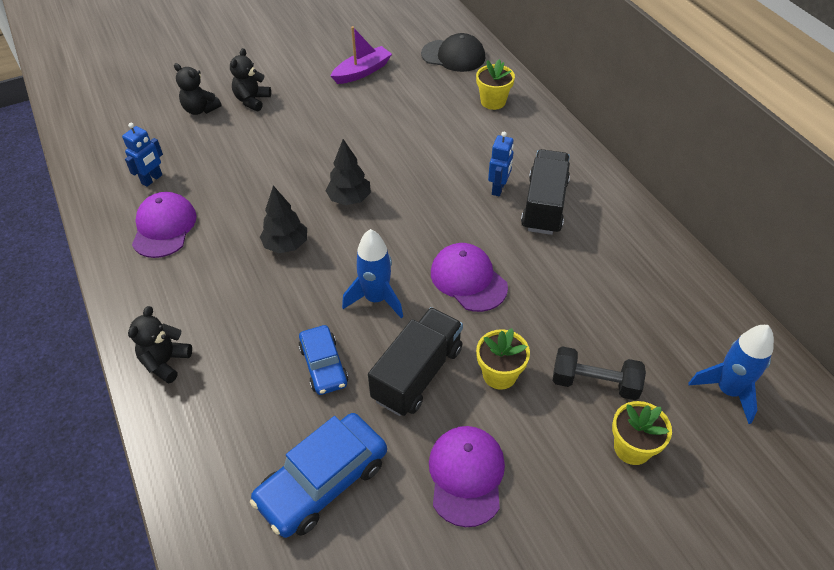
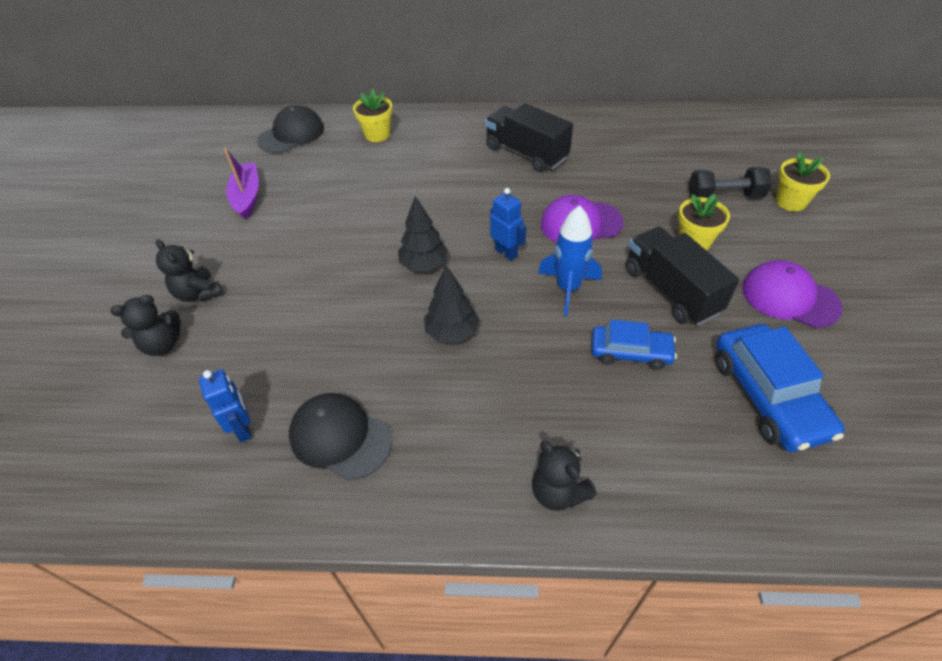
camera: 60 degrees left, 0 degrees up
(164, 227) = (340, 437): purple cap -> black cap
(498, 188) = (487, 169): blue robot -> blue robot (506, 253)
(594, 383) = (724, 196): black dumbbell -> black dumbbell turned 45 degrees clockwise
(728, 391) = (756, 142): blue rocket -> none

